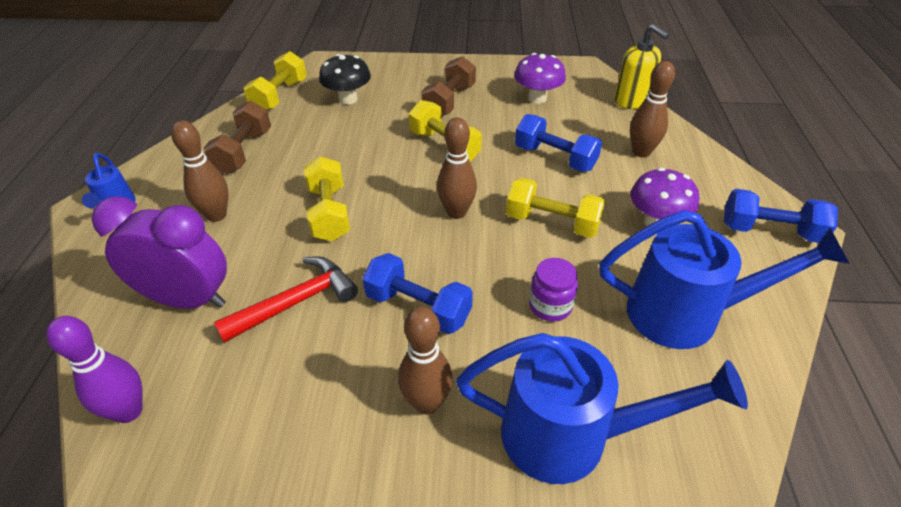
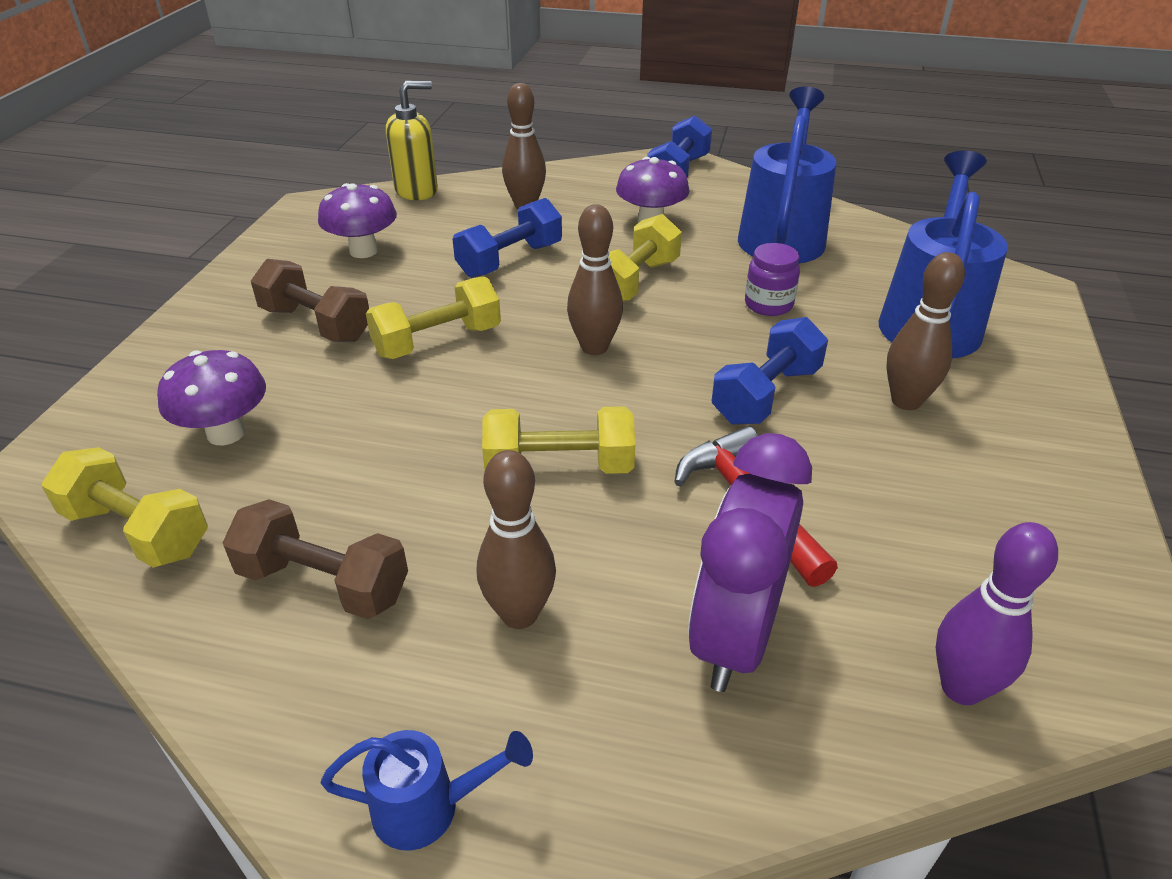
camera: 80 degrees left, 5 degrees down
(348, 99) = (226, 433): black mushroom -> purple mushroom

